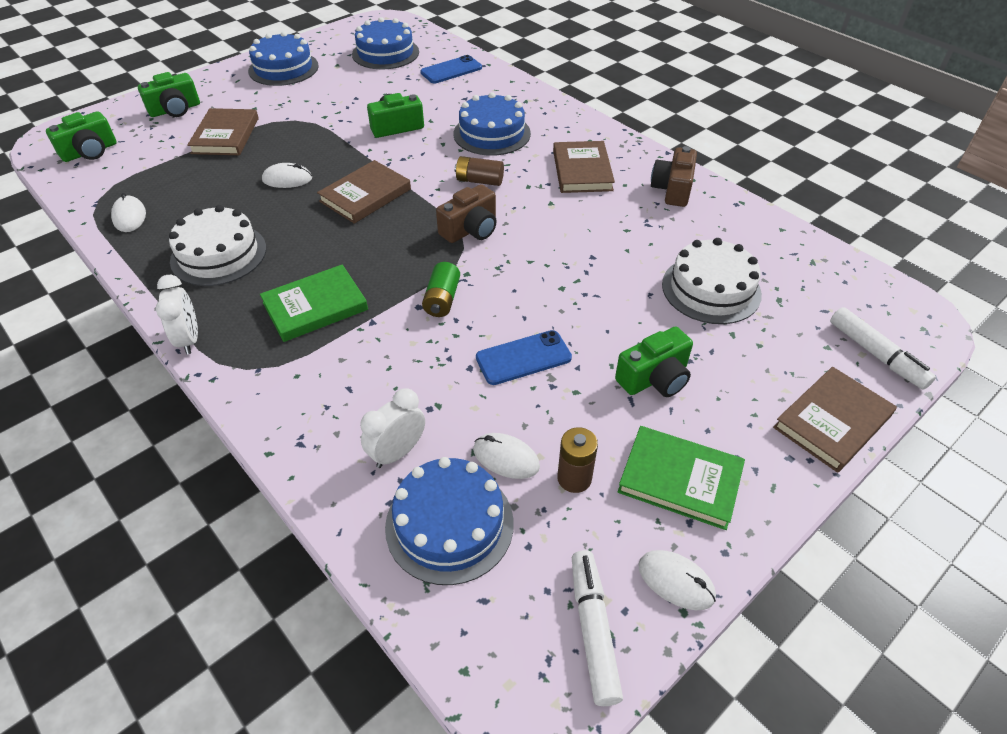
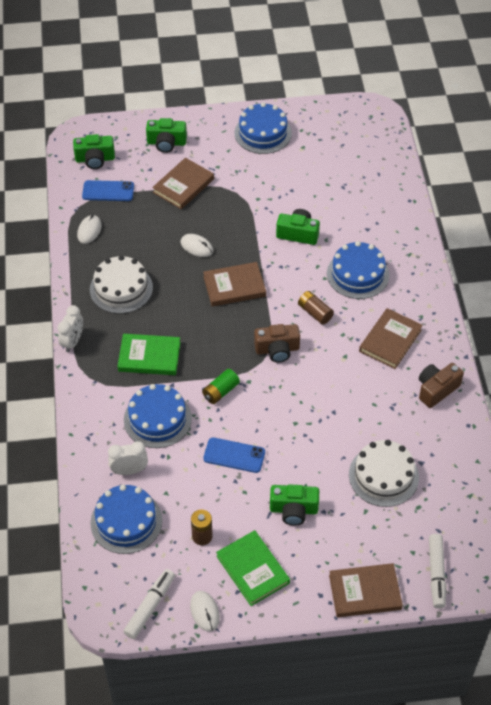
camera: 35 degrees right, 5 degrees up
(385, 53) = (347, 151): blue cake -> blue cake (157, 419)
(451, 70) = (381, 194): blue phone -> blue phone (108, 191)
(506, 458) = (178, 505): white mouse -> none

